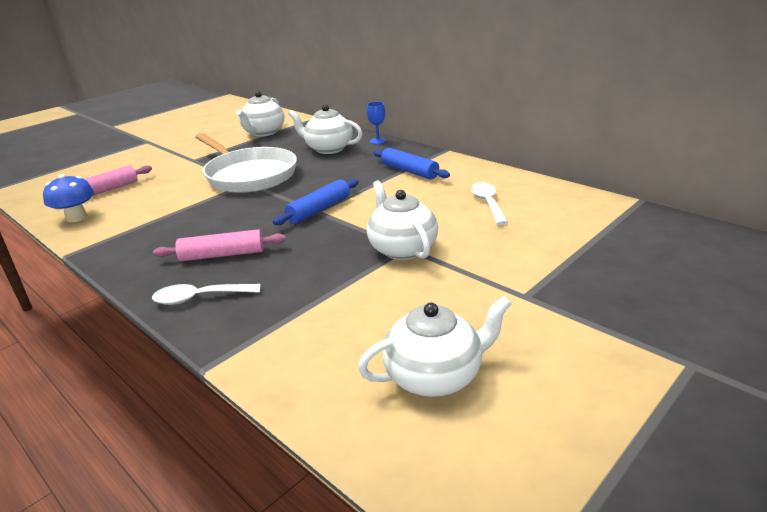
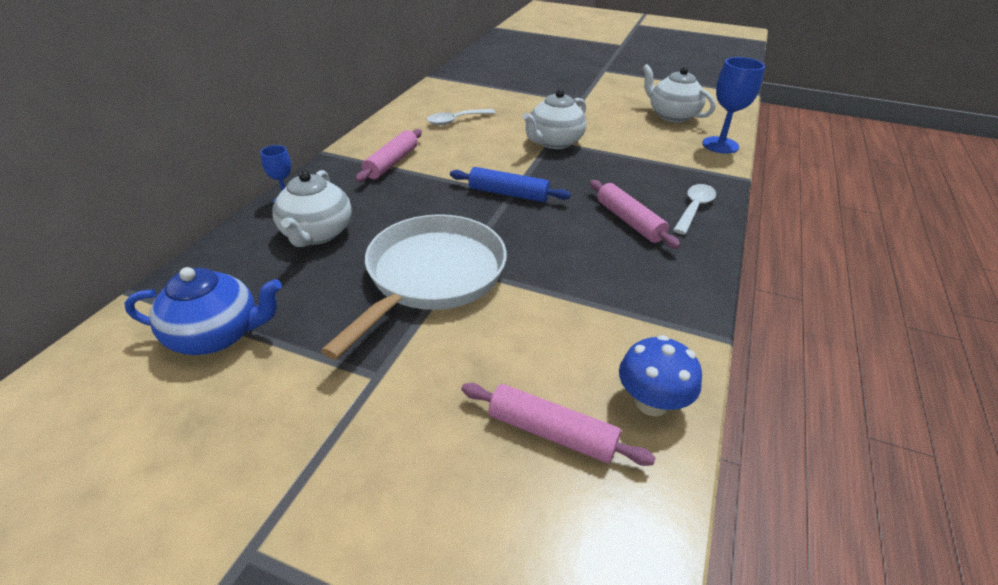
camera: 115 degrees left, 10 degrees up
(199, 298) = (694, 208): white spoon -> white spoon turned 120 degrees counterclockwise
(263, 132) = (217, 335): white teapot -> blue teapot
(304, 387) = (720, 145): none -> blue goblet
(409, 171) = (392, 163): blue rolling pin -> pink rolling pin

